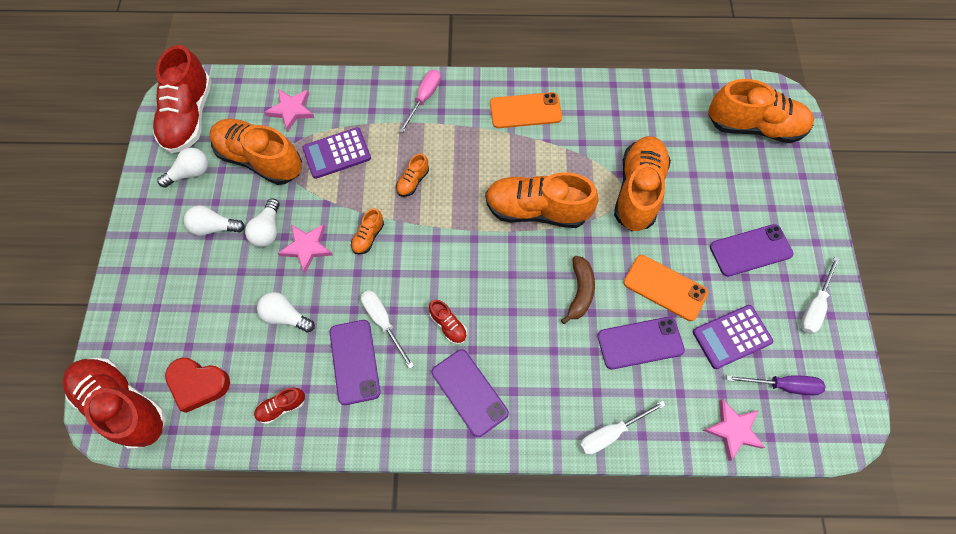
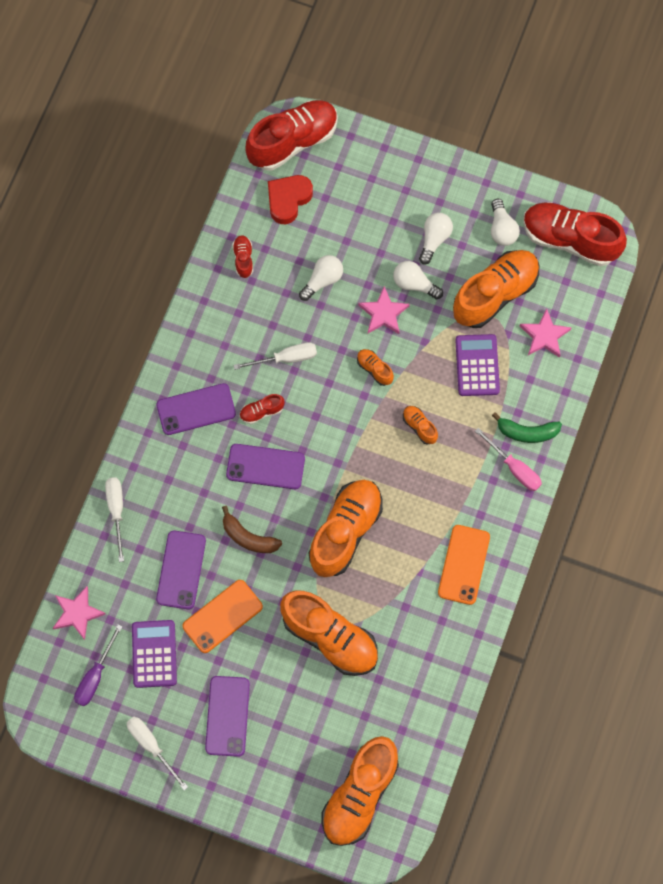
camera: 110 degrees right, 5 degrees up
(354, 361) = (259, 325): purple phone -> purple phone (265, 466)
(388, 98) = (527, 432): none -> green banana

